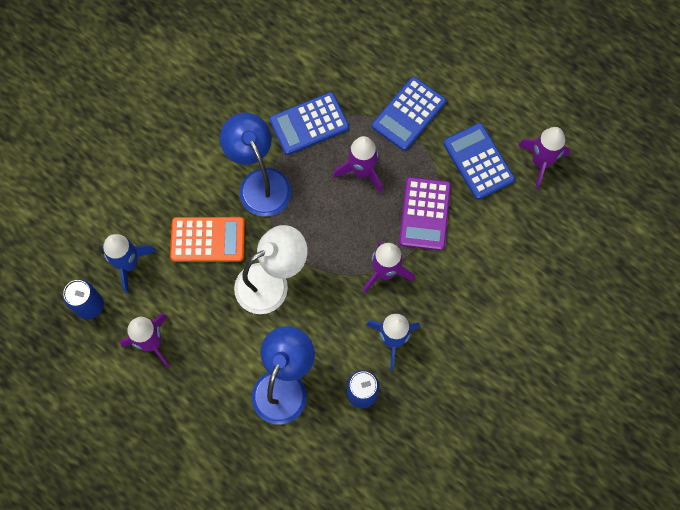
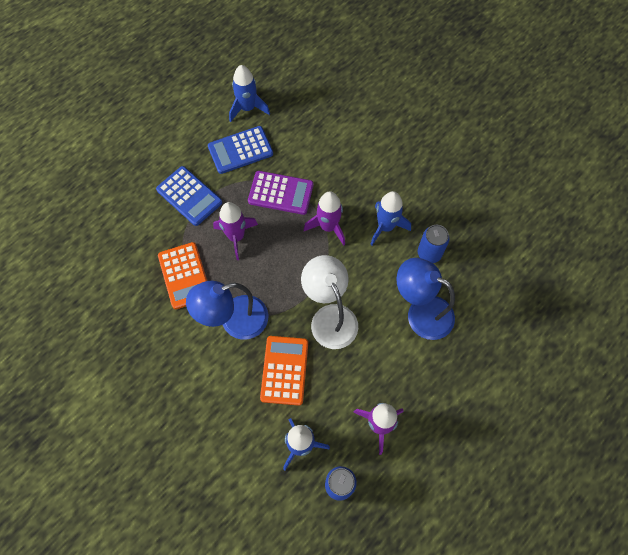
camera: 85 degrees left, 5 degrees down
(309, 124) = (184, 276): blue calculator -> orange calculator
(541, 162) = (247, 108): purple rocket -> blue rocket

